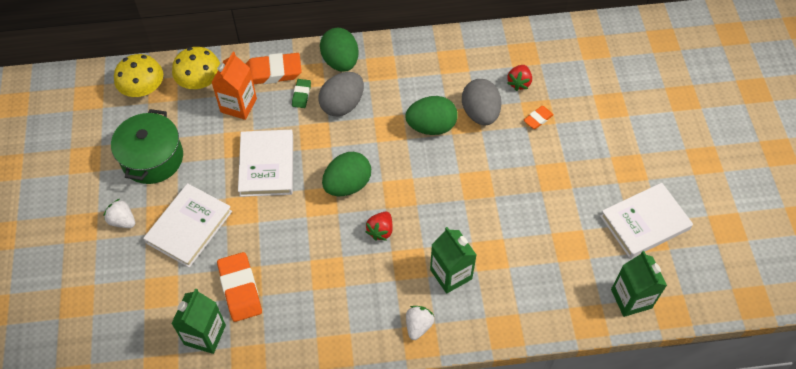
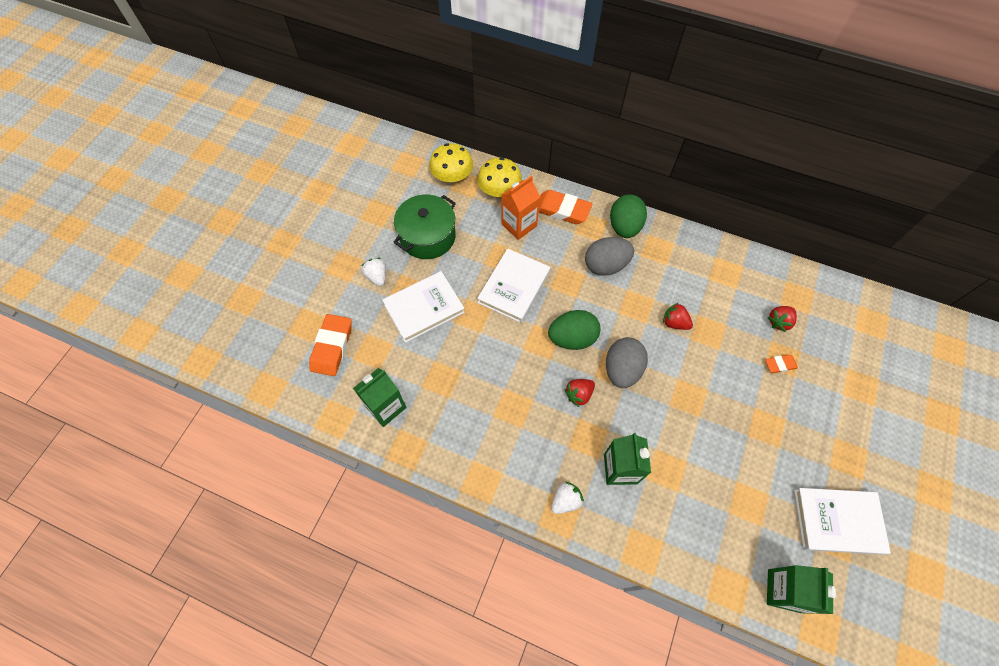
camera: 30 degrees right, 5 degrees up
(240, 289) = (434, 383): orange eraser -> orange eraser (332, 347)
(301, 95) = (575, 240): green eraser -> none
(431, 126) = (674, 323): green egg -> red strawberry
(480, 113) = (726, 332): grey egg -> grey egg (622, 370)

